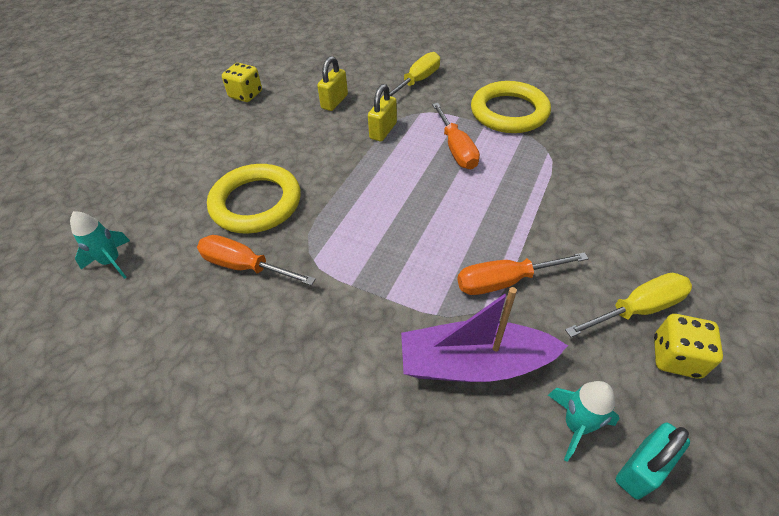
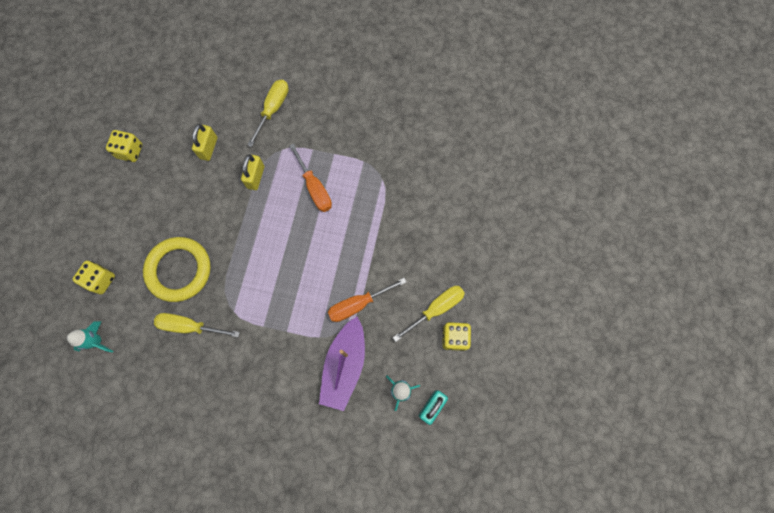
camera: 15 degrees left, 25 degrees up
(153, 198) = (101, 280): none -> yellow dice
(245, 266) = (190, 326): orange screwdriver -> yellow screwdriver
(474, 363) = (344, 365): purple boat -> purple boat turned 60 degrees counterclockwise
(509, 112) = (351, 138): yellow ring -> none

